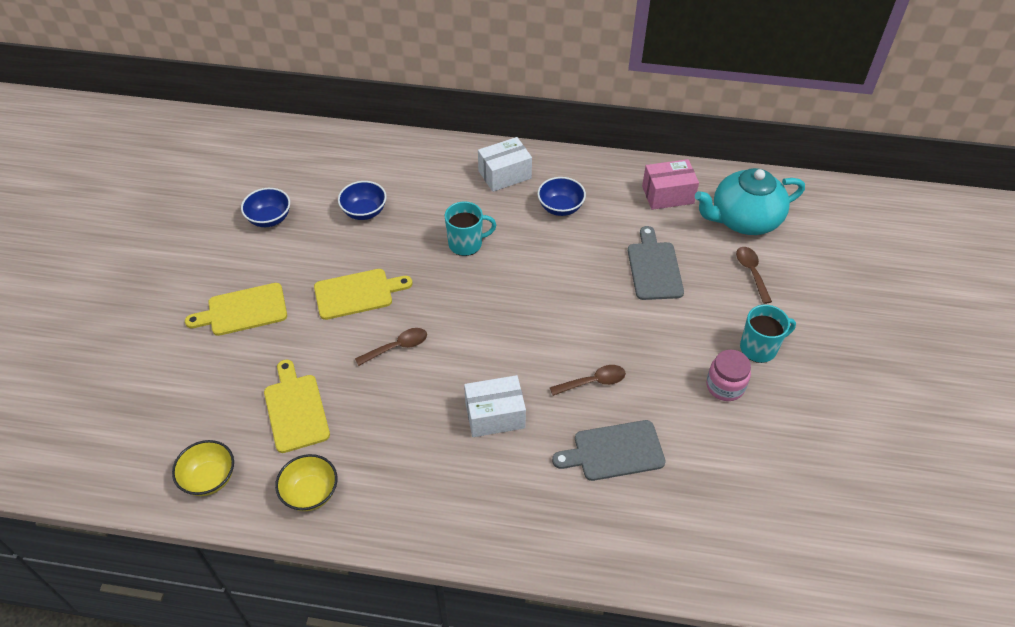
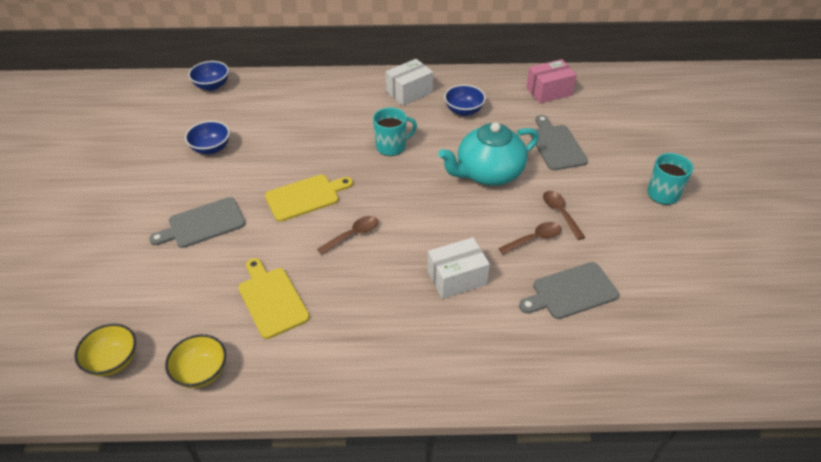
camera: 10 degrees left, 5 degrees down
(243, 310) = (203, 224): yellow cutting board -> grey cutting board
(310, 493) = (303, 370): yellow bowl -> yellow bowl (113, 361)
(364, 212) = (295, 133): blue bowl -> blue bowl (212, 86)
(725, 386) = (646, 226): pink jar -> none
(743, 219) = (616, 102): turquoise teapot -> turquoise teapot (488, 173)
(751, 272) = (636, 139): brown spoon -> brown spoon (560, 213)

